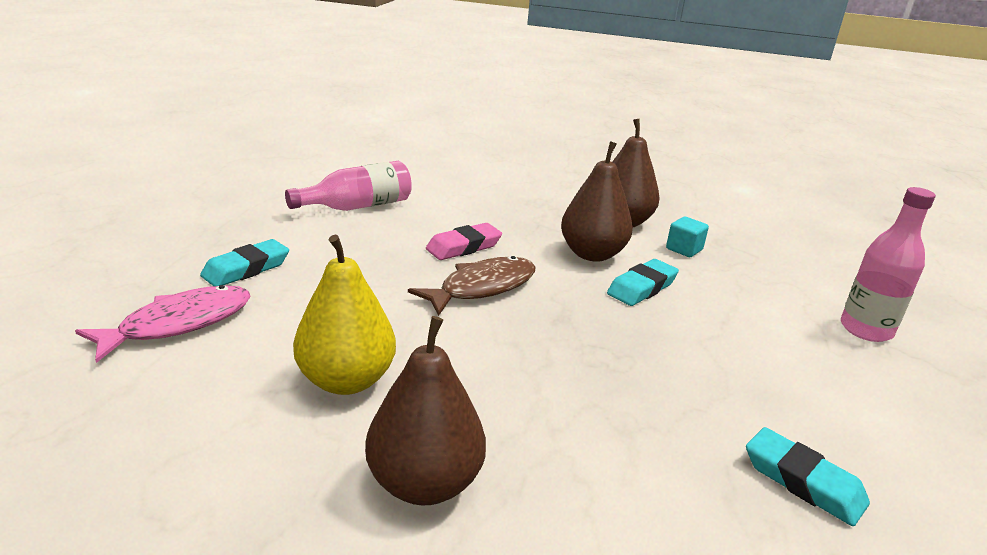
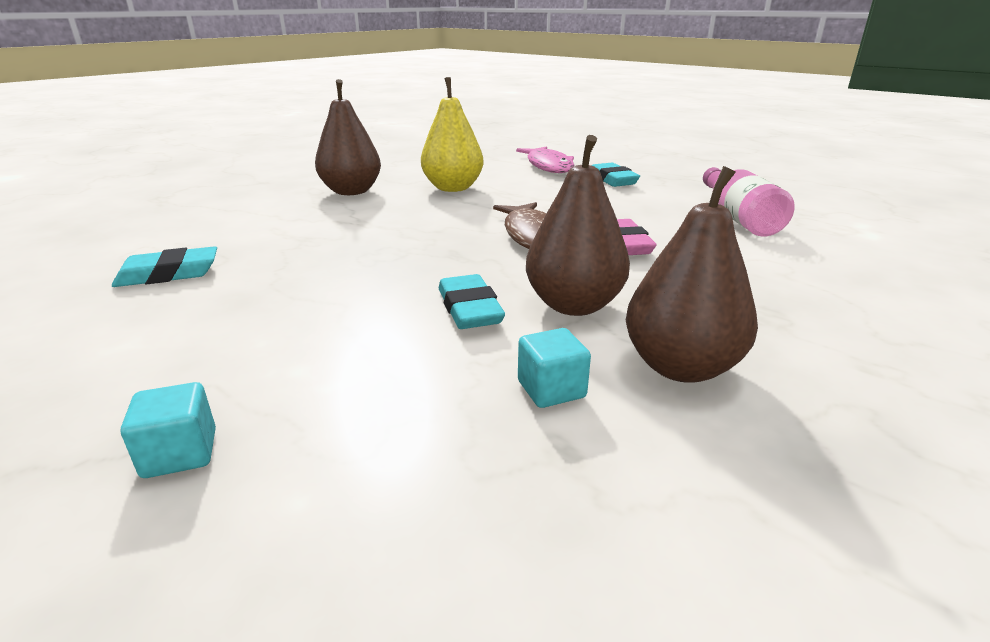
camera: 120 degrees right, 0 degrees up
(866, 330) = (180, 453): pink bottle -> turquoise cube

